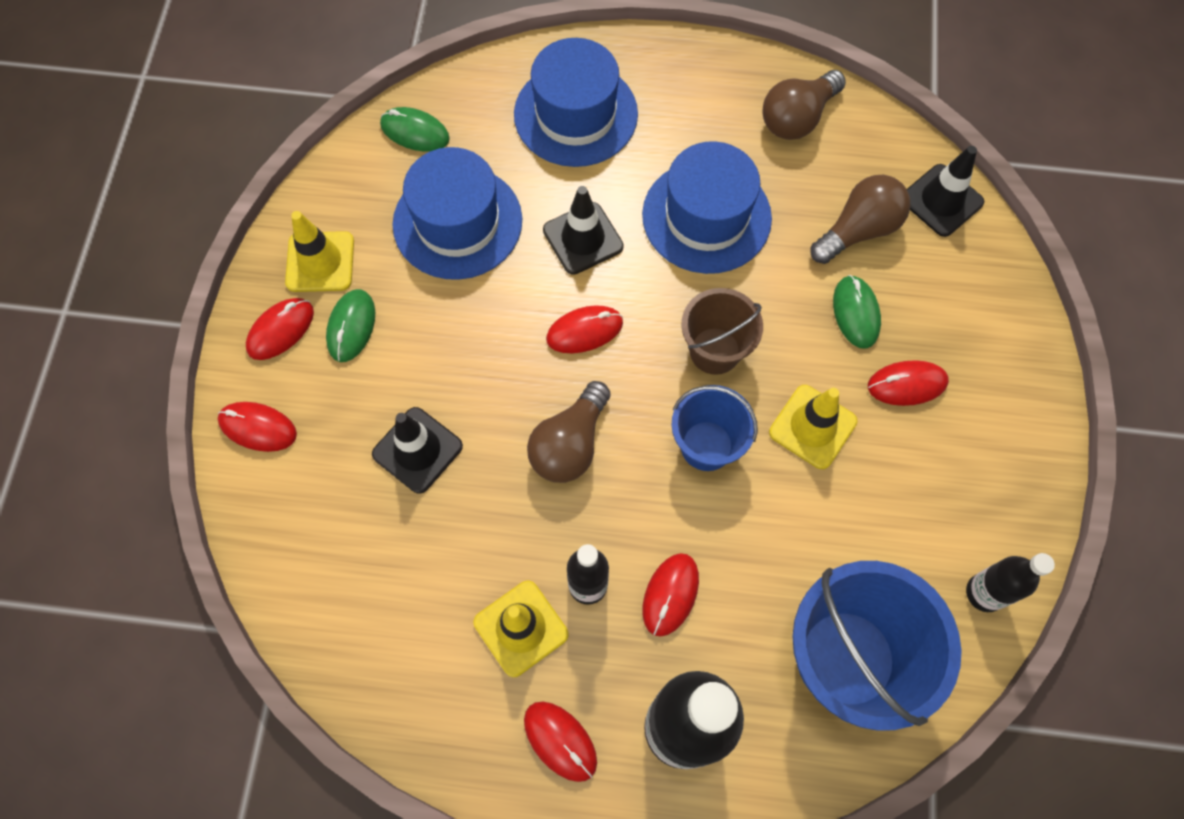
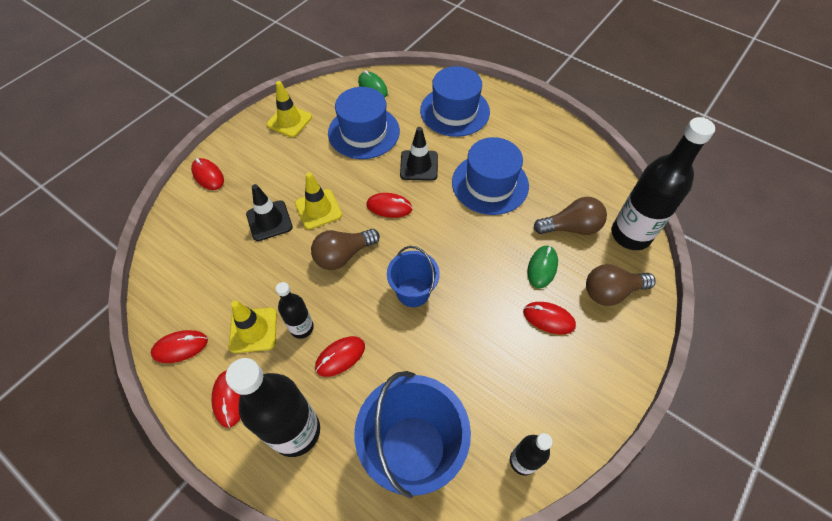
camera: 30 degrees right, 10 degrees down
(281, 330) = (250, 140): red mouse -> red mouse (180, 347)
(351, 327) = (282, 153): green mouse -> none
(715, 351) = (450, 248): brown bucket -> none
(797, 118) = (571, 160): brown light bulb -> brown light bulb (611, 292)
(812, 427) = (478, 313): yellow traffic cone -> yellow traffic cone (318, 209)
(941, 200) = (630, 235): black traffic cone -> black bottle

